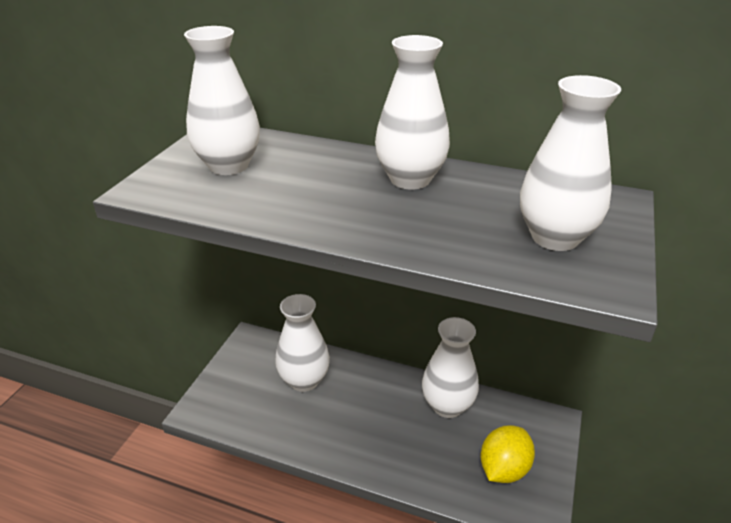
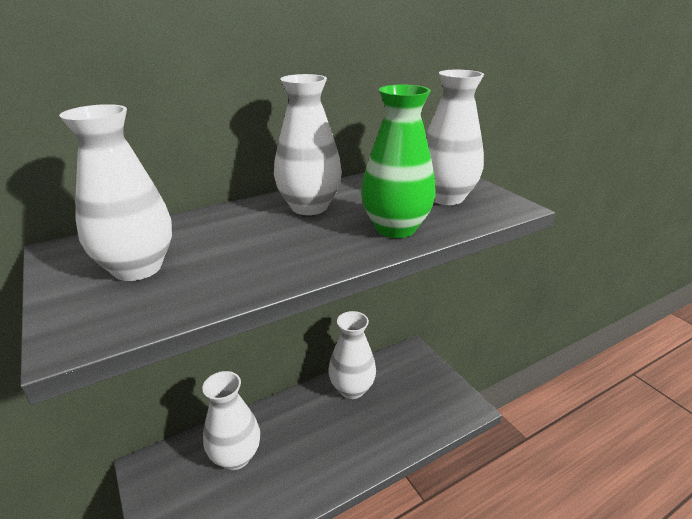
camera: 50 degrees left, 5 degrees down
(440, 237) = (395, 228): none -> green vase
(503, 469) = (424, 398): yellow lemon -> none

